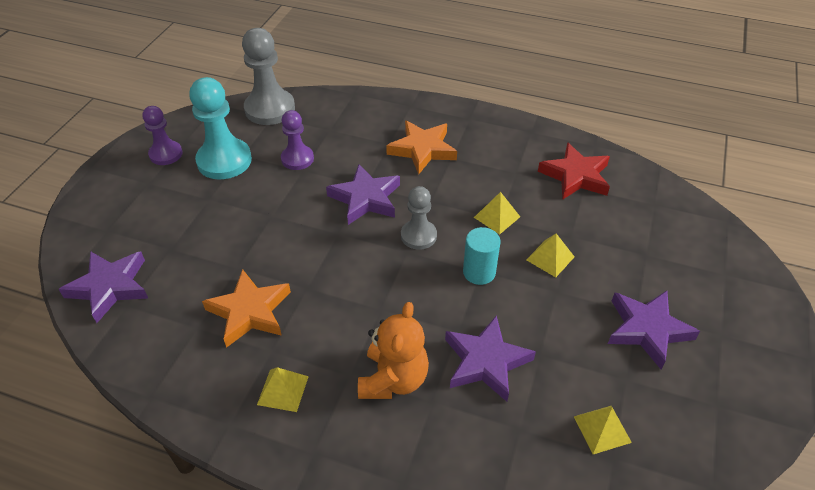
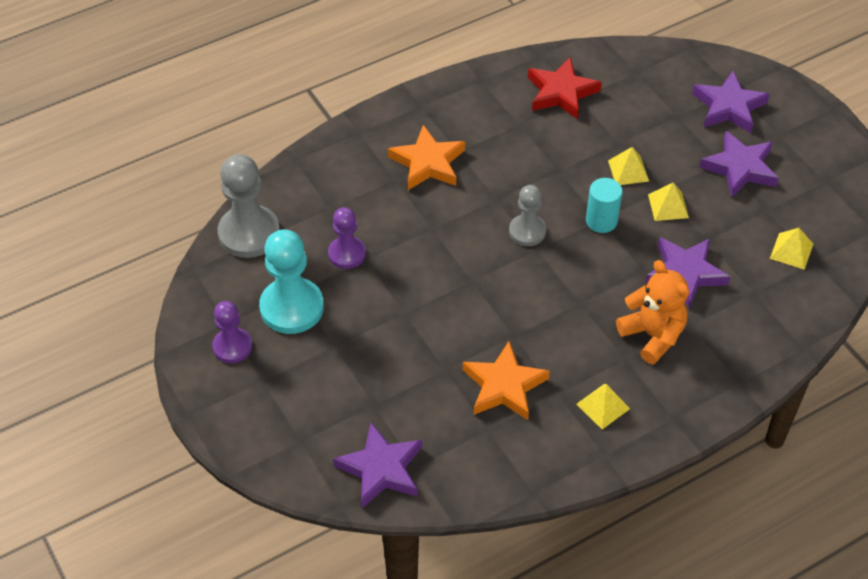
camera: 50 degrees left, 5 degrees up
(365, 198) = (449, 238): purple star -> purple star (729, 107)
(497, 217) = (556, 171): yellow pyramid -> yellow pyramid (668, 206)

